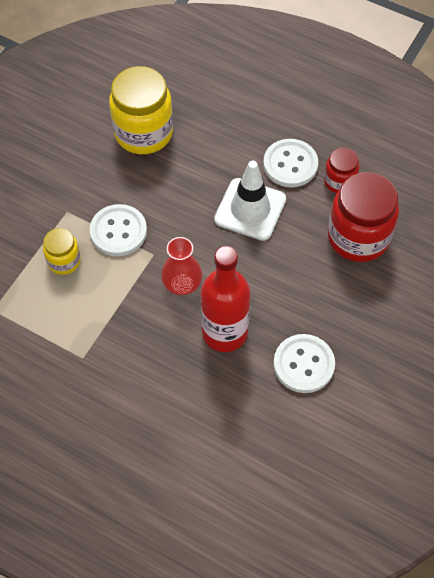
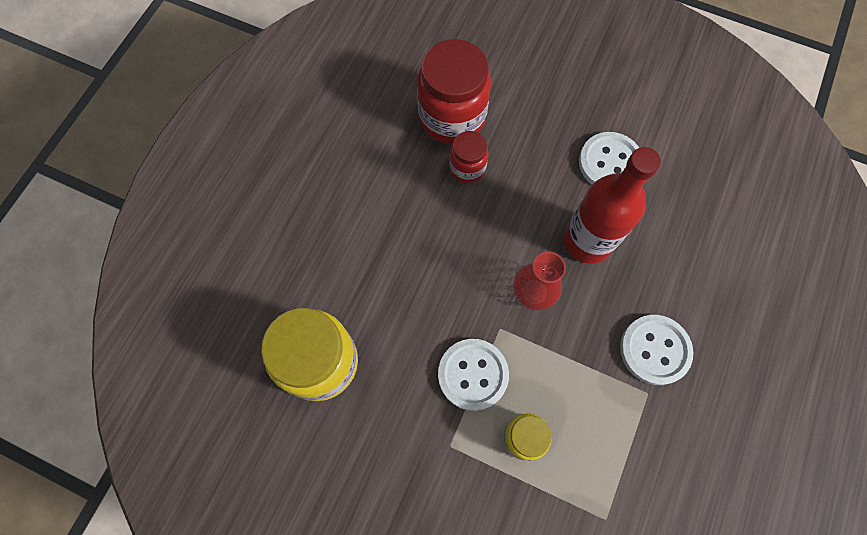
camera: 95 degrees left, 10 degrees up
(250, 209) = (427, 226): white traffic cone -> none
(290, 164) = (361, 187): white button -> white button (654, 350)
(339, 181) = (381, 136): red jar -> red jar (467, 167)

